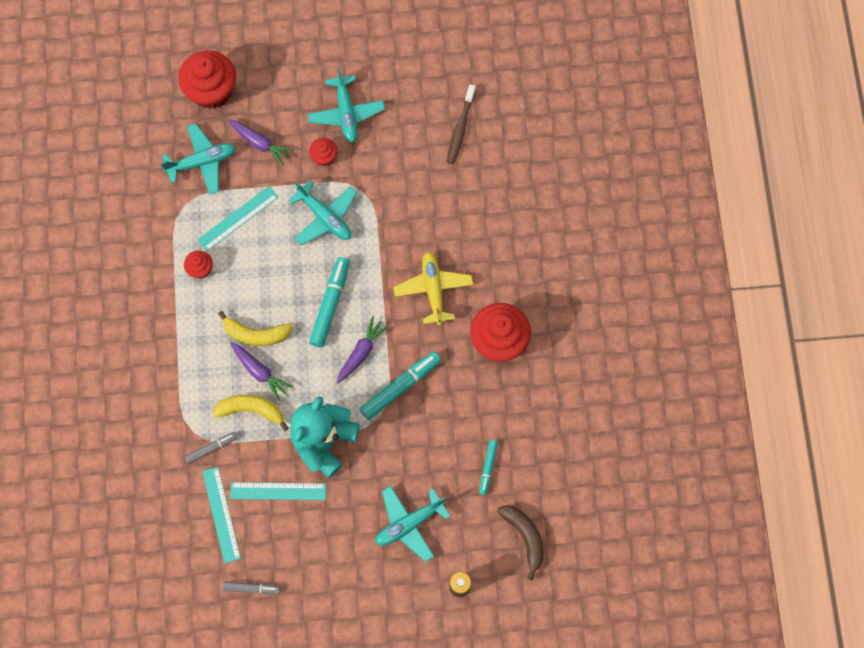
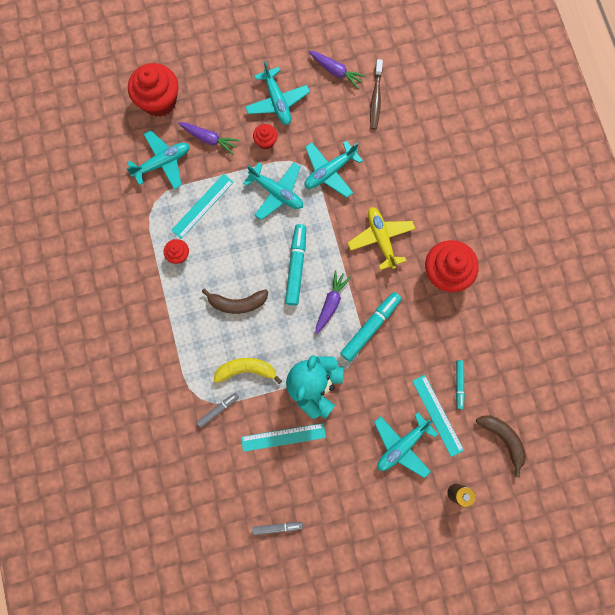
camera: 10 degrees left, 5 degrees up
(221, 514) = (238, 466): turquoise ruler -> turquoise ruler (437, 415)
(256, 334) = (237, 303): yellow banana -> brown banana
(260, 372) = (247, 335): purple carrot -> purple carrot (336, 71)
(390, 203) = (330, 171): none -> turquoise plane

